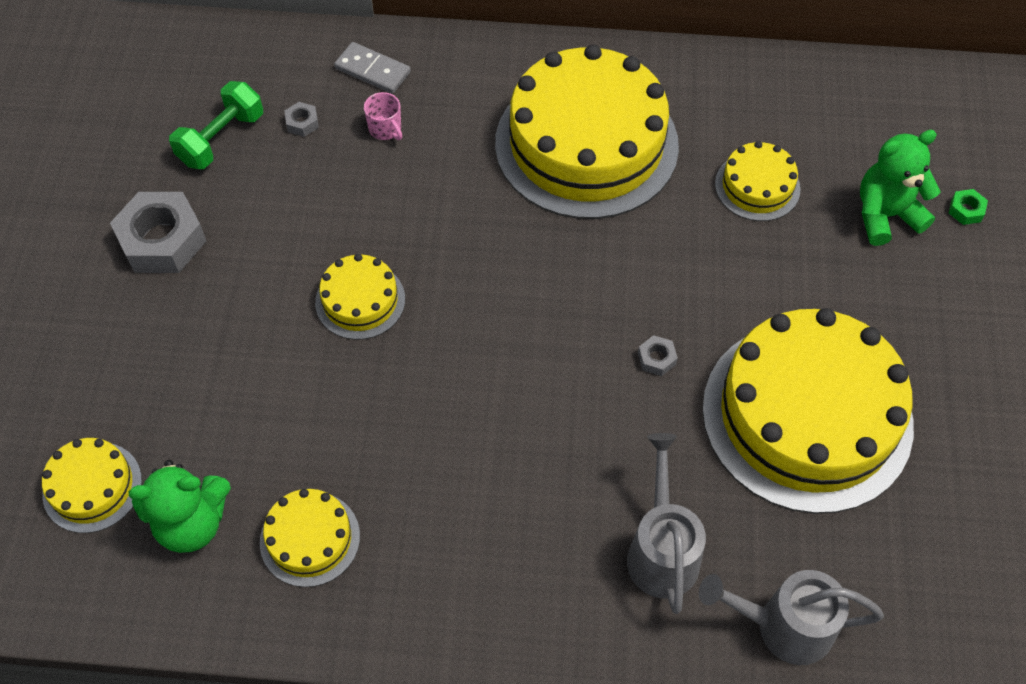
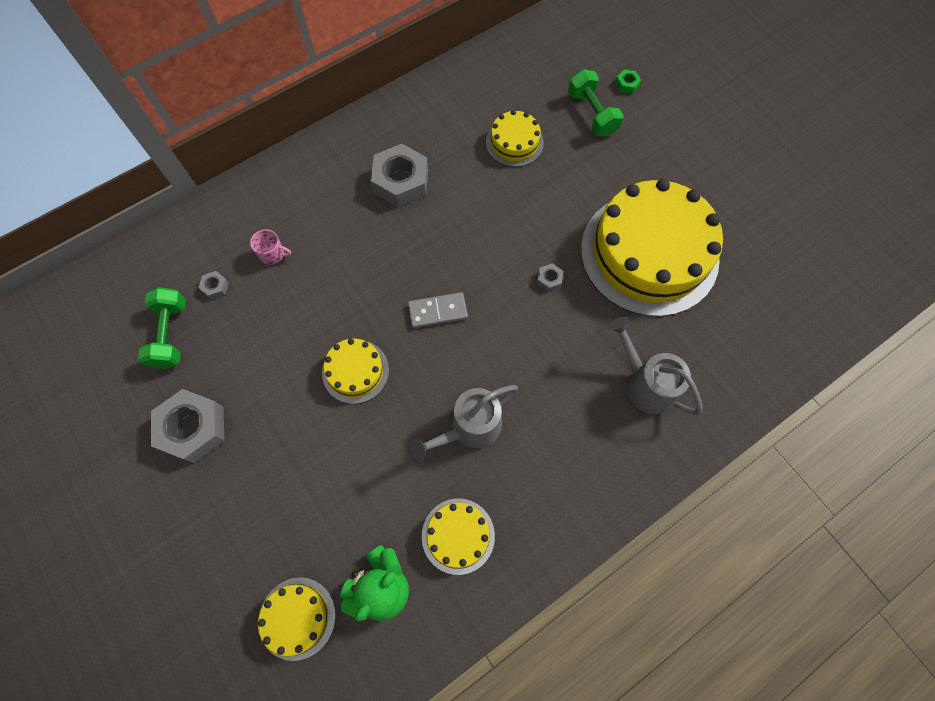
camera: 40 degrees left, 10 degrees up
(372, 70) = (230, 223): grey domino -> grey domino (438, 311)
(586, 144) = (401, 181): yellow cake -> grey nut
(782, 626) = (734, 375): grey watering can -> grey watering can (469, 428)
(885, 215) = (591, 114): green teddy bear -> green dumbbell

